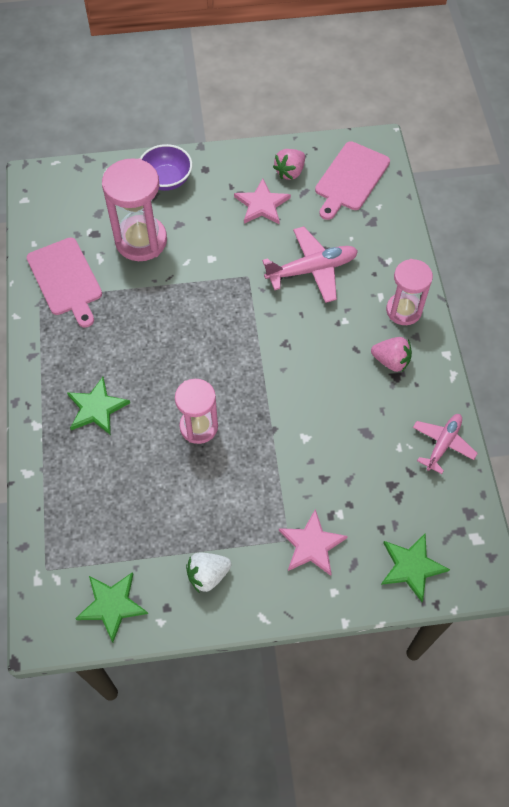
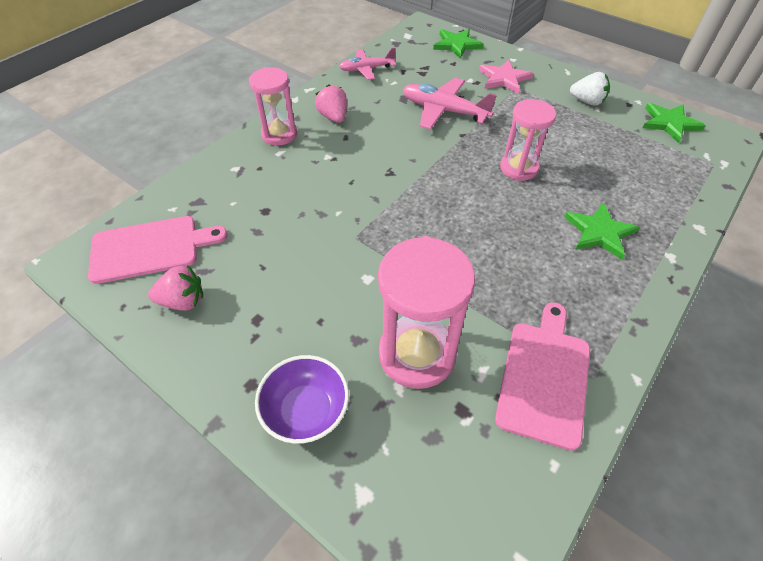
camera: 135 degrees left, 10 degrees down
(262, 204) = (255, 291): pink star -> none
(312, 270) = (298, 203): pink plane -> pink plane (443, 111)

